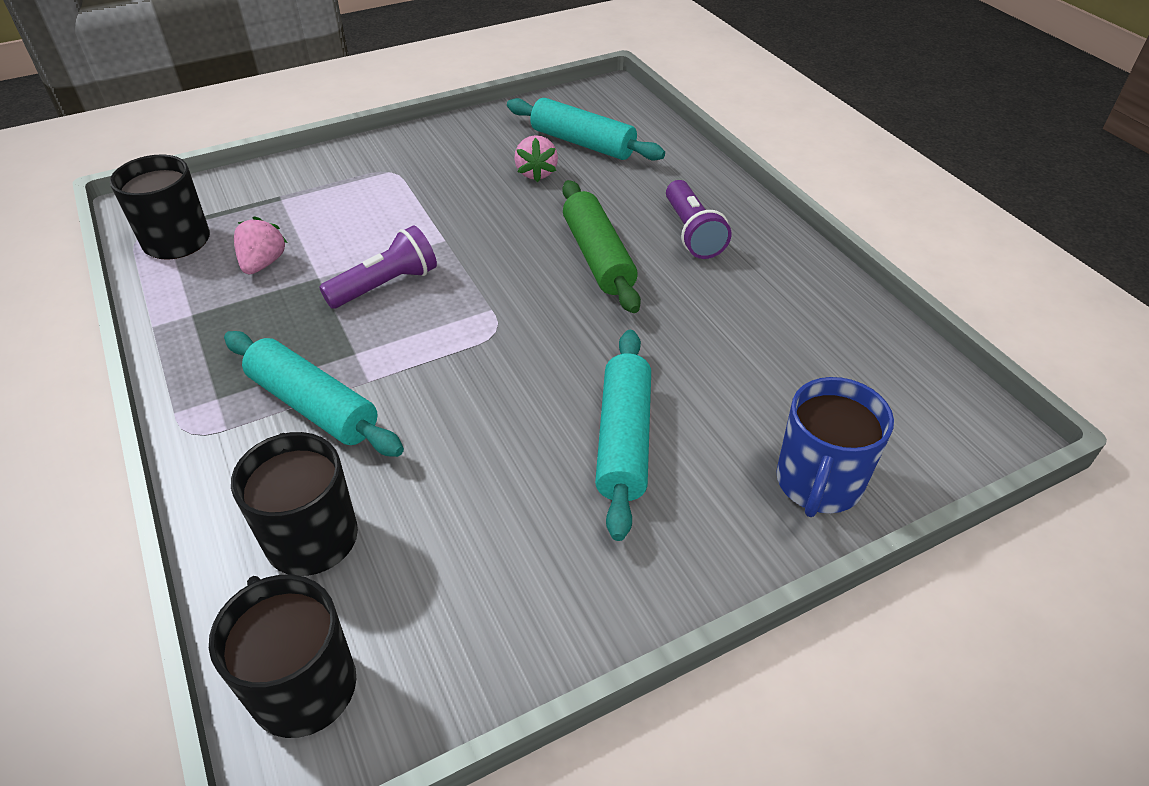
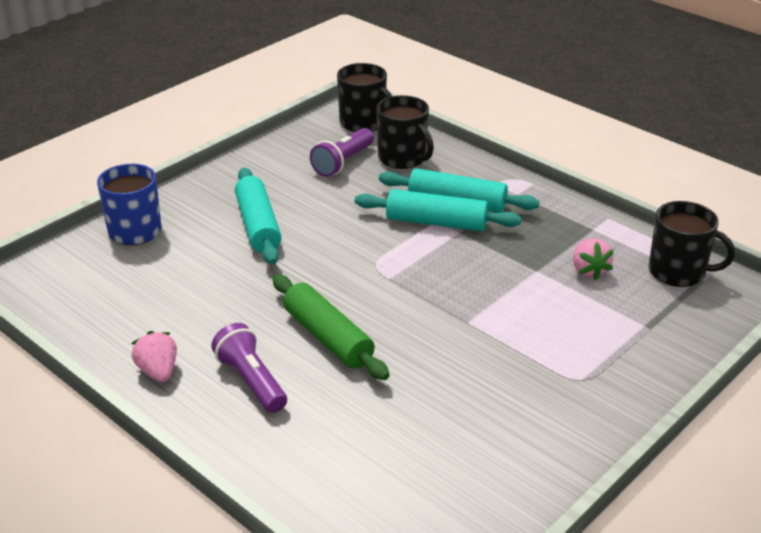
camera: 160 degrees right, 10 degrees down
(385, 285) = (481, 277): purple flashlight -> purple flashlight (343, 162)
(536, 173) = (435, 414): pink strawberry -> pink strawberry (158, 371)
(582, 143) = (411, 471): turquoise rolling pin -> turquoise rolling pin (436, 222)

